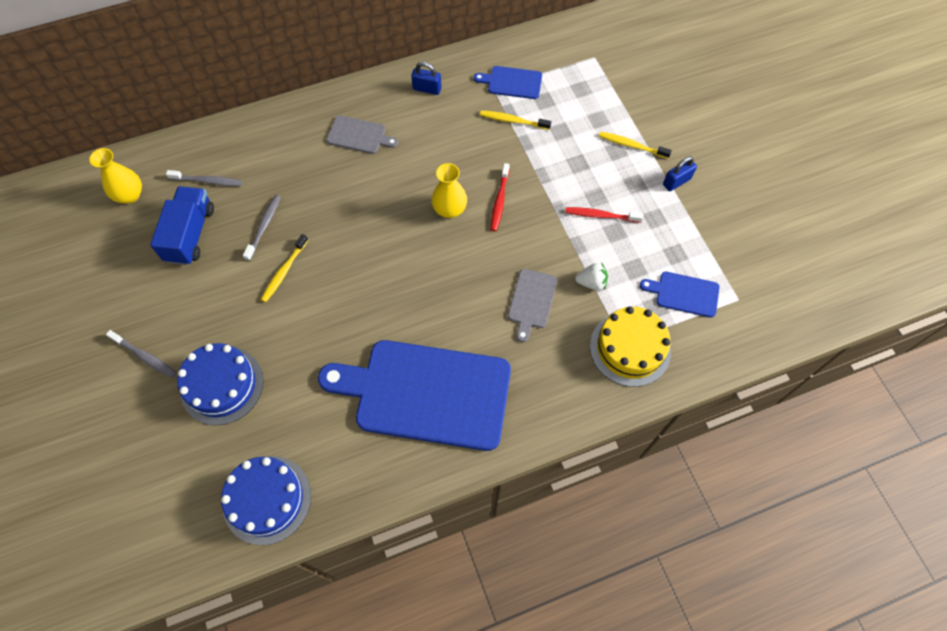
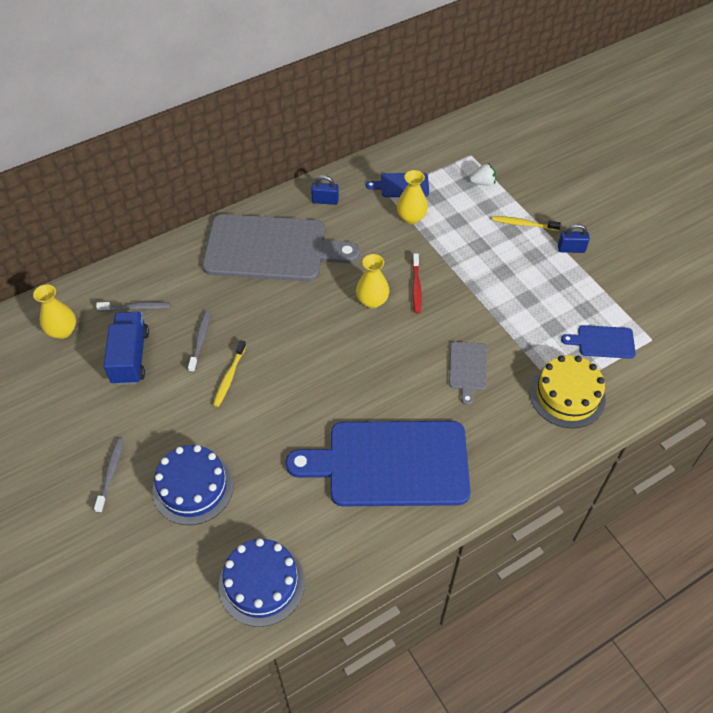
camera: 10 degrees left, 10 degrees down
(144, 356) = (111, 473): grey toothbrush -> grey toothbrush turned 105 degrees counterclockwise
(359, 135) = (272, 249): grey cutting board -> grey cutting board, size x2.30
(513, 121) = (411, 217): yellow toothbrush -> yellow vase
(591, 282) = (517, 344): white strawberry -> white strawberry (482, 183)
(601, 215) = (511, 287): red toothbrush -> none
(676, 182) = (571, 249): blue padlock -> blue padlock turned 45 degrees clockwise

